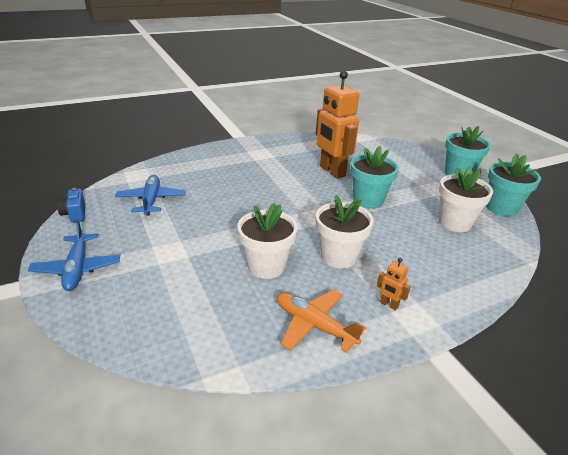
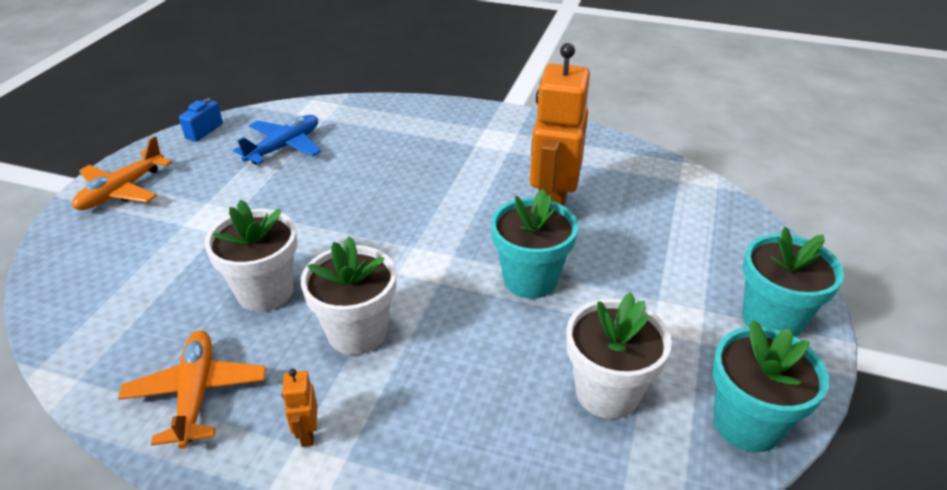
camera: 45 degrees right, 5 degrees up
(77, 268) = (122, 191): blue plane -> orange plane

